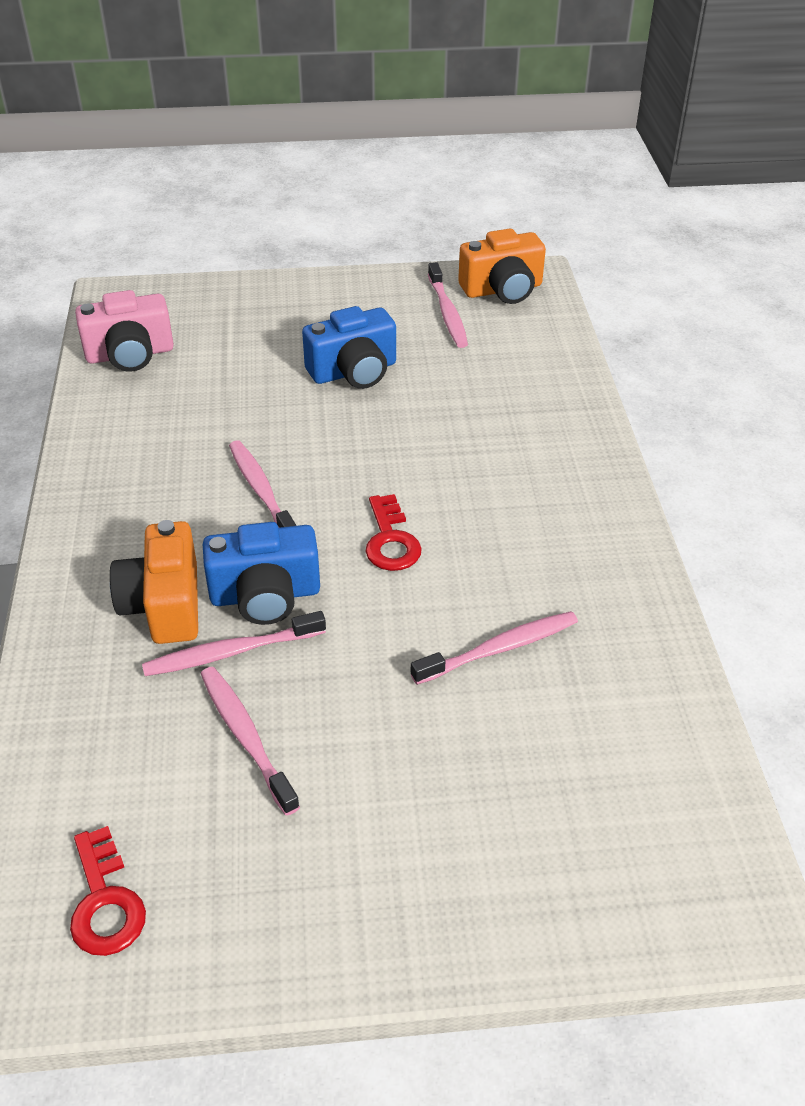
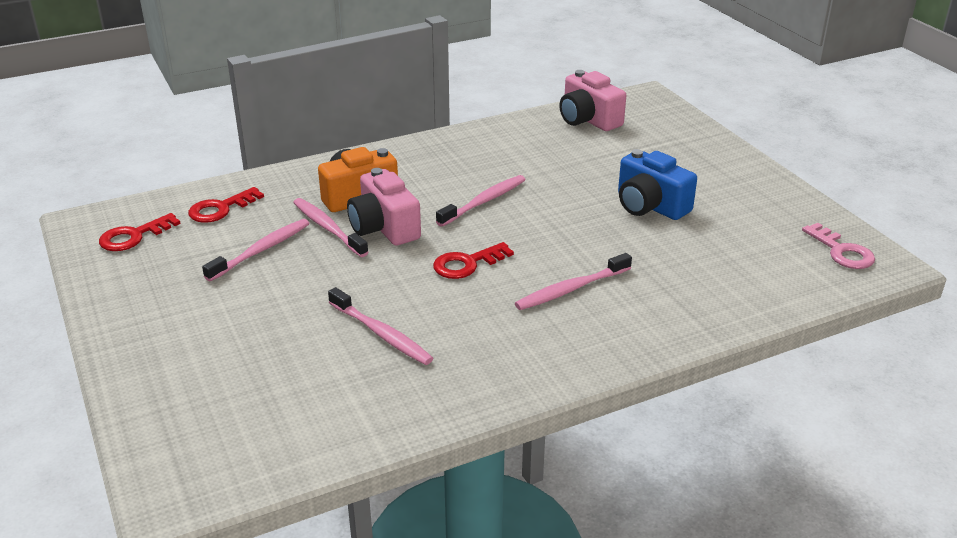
camera: 70 degrees right, 10 degrees down
(95, 770) = (221, 209): none -> red key
(265, 595) = (384, 227): blue camera -> pink camera
(447, 313) = (774, 231): pink toothbrush -> pink toothbrush (571, 289)
(502, 289) = (842, 251): orange camera -> pink key

